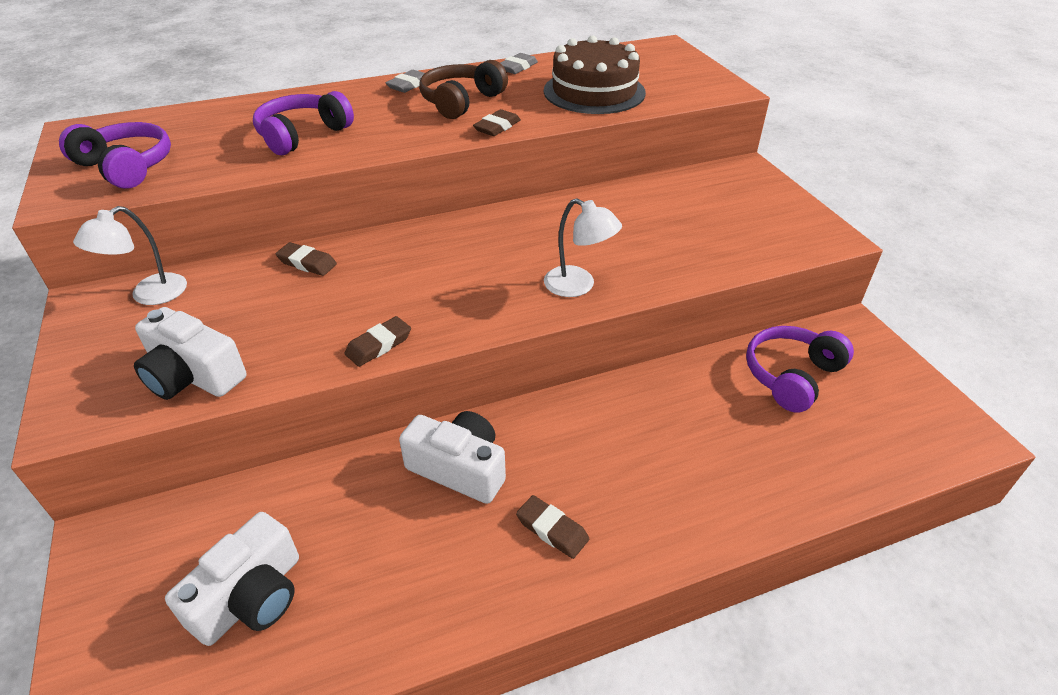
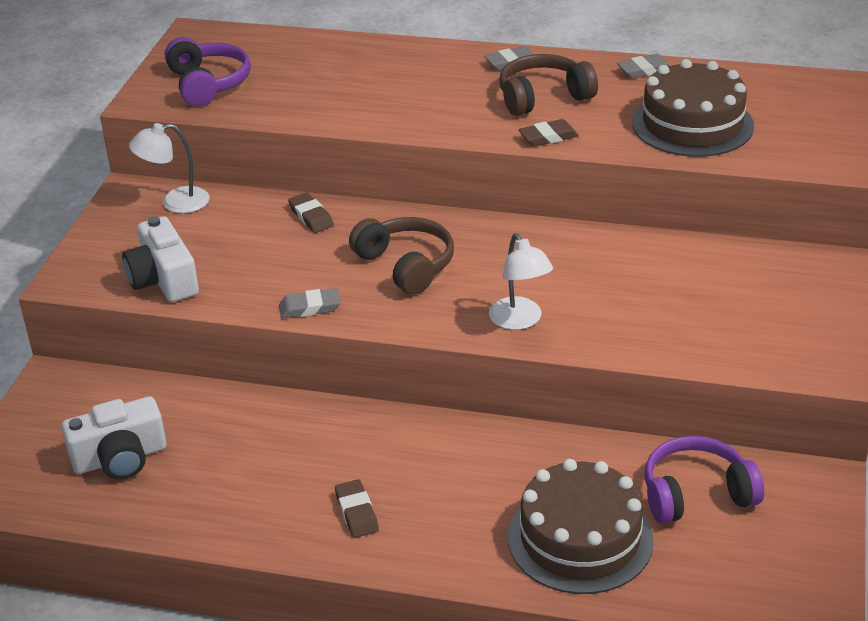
camera: 35 degrees right, 5 degrees down
(302, 135) = (367, 93): purple headphones -> none
(379, 345) = (310, 307): brown eraser -> grey eraser
(435, 275) = (406, 265): none -> brown headphones
(459, 468) = (325, 439): white camera -> none
(754, 456) = (580, 538): none -> brown cake

